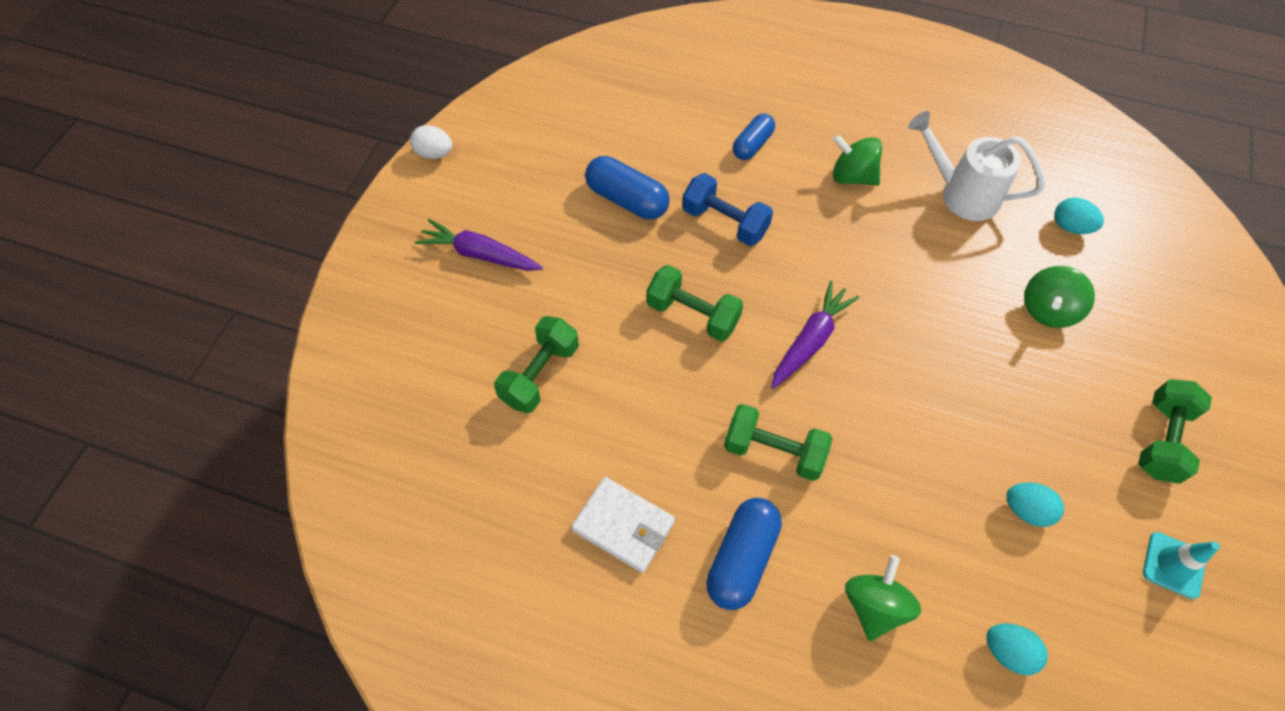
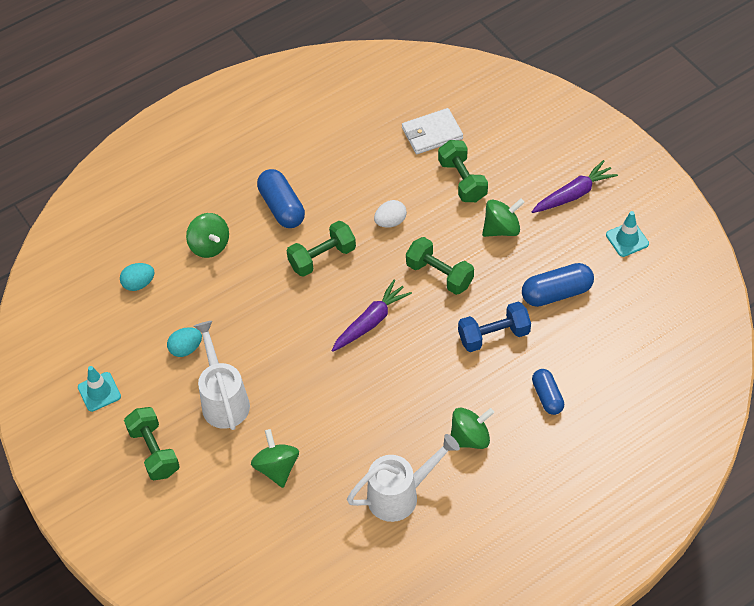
camera: 130 degrees right, 5 degrees down
(434, 153) = (682, 210): white egg -> white egg (390, 222)
(509, 178) = (627, 239): none -> turquoise traffic cone
(581, 293) = (502, 229): none -> green spinning top
(623, 526) = (343, 169): white wallet -> white wallet (432, 133)
(693, 314) = (439, 275): green dumbbell -> green dumbbell turned 60 degrees clockwise
(810, 341) = (370, 322): purple carrot -> purple carrot turned 120 degrees counterclockwise
(1038, 417) = (224, 400): none -> white watering can
(1070, 227) = (318, 540): turquoise egg -> none

